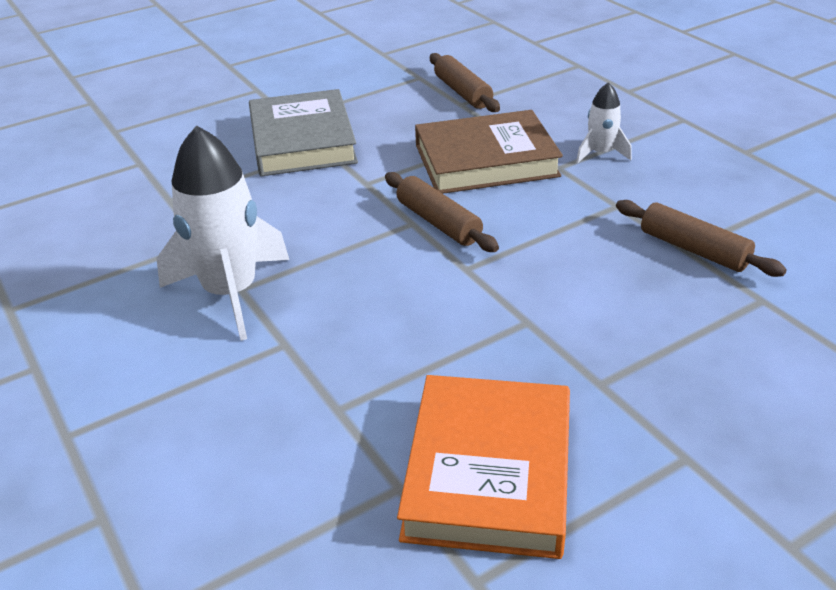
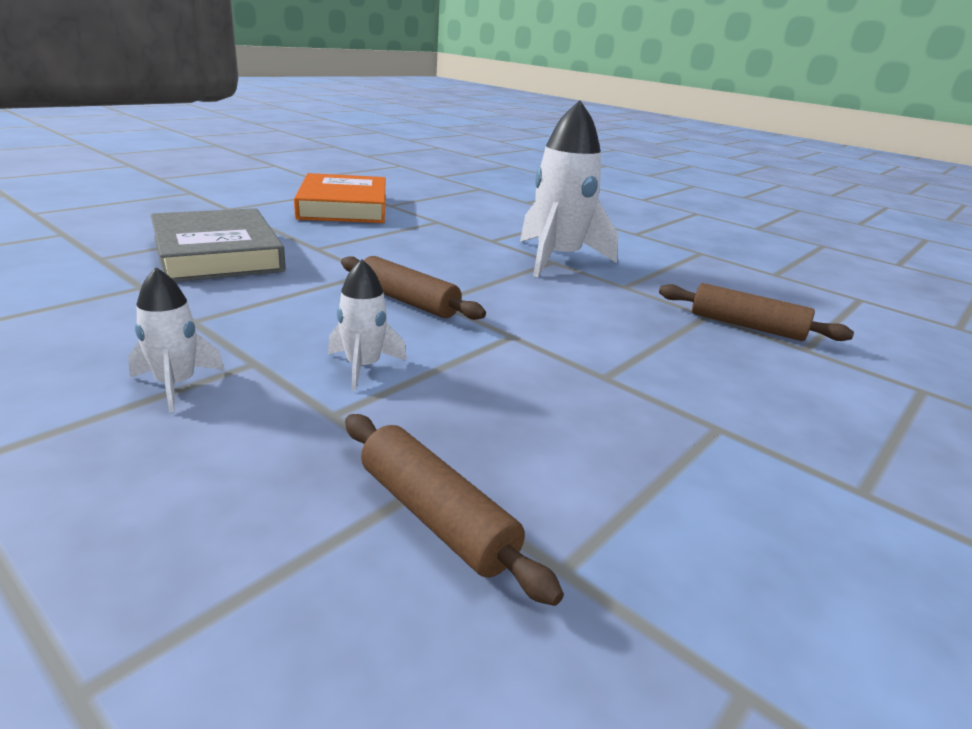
camera: 160 degrees right, 10 degrees down
(302, 141) = (648, 385): grey book -> grey book (217, 254)
(486, 160) = (363, 367): brown book -> white rocket
(693, 249) = (132, 285): brown rolling pin -> brown rolling pin (746, 326)

